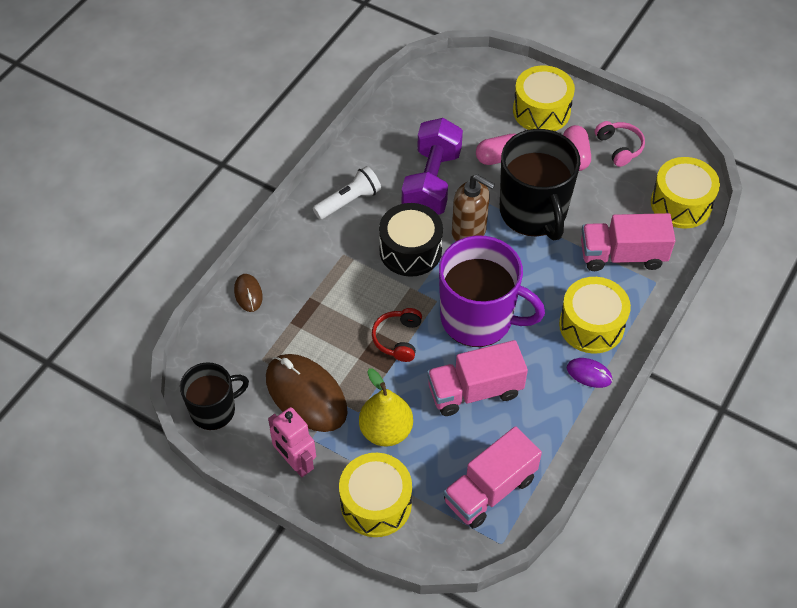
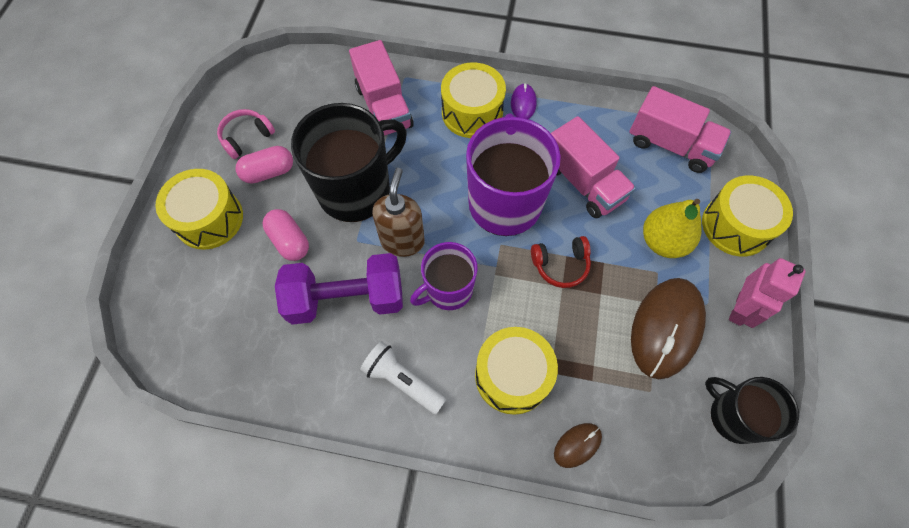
camera: 110 degrees left, 10 degrees up
(410, 250) = (448, 289): black drum -> purple mug
(681, 204) = (306, 76): yellow drum -> yellow drum (512, 376)

